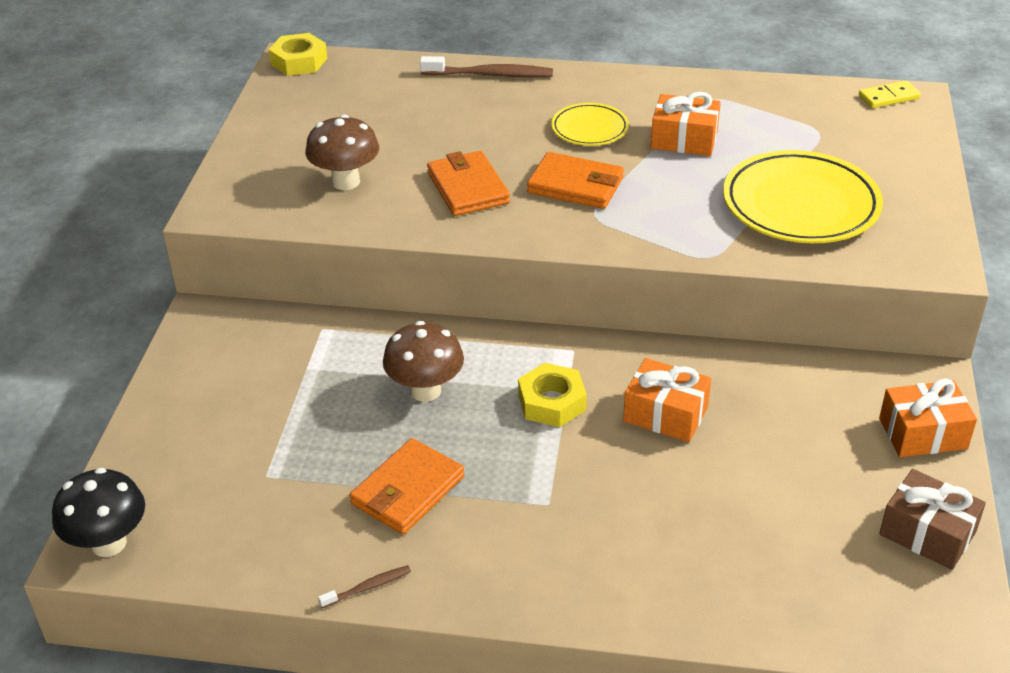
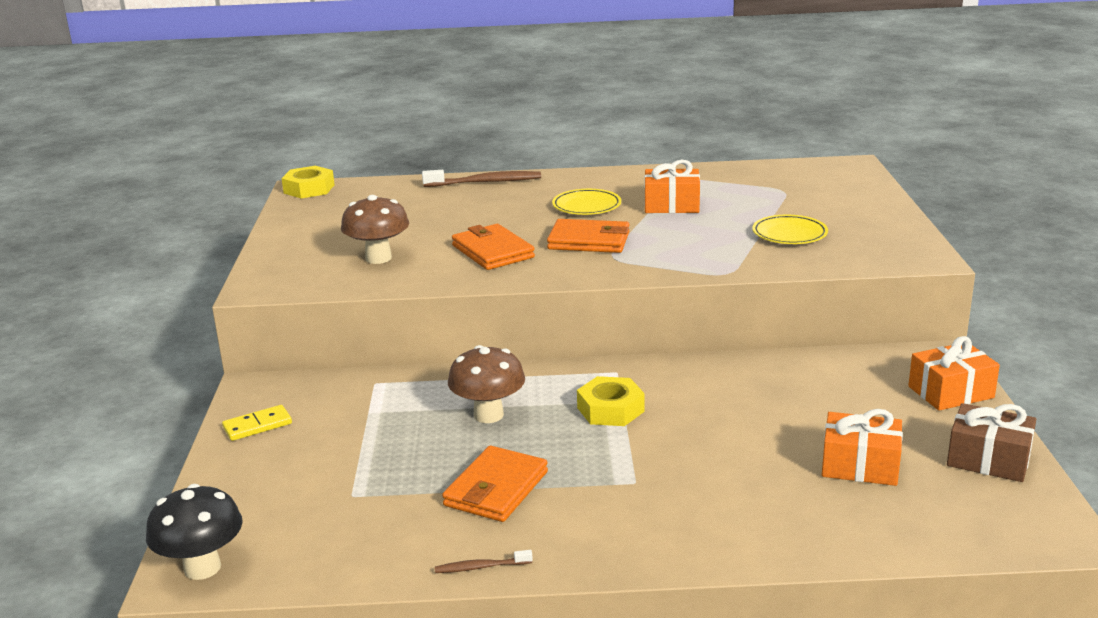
camera: 10 degrees left, 15 degrees down
(368, 587) = (481, 567): brown toothbrush -> brown toothbrush turned 150 degrees counterclockwise
(665, 414) = (718, 406): orange gift -> orange gift (860, 465)
(800, 204) = (789, 234): yellow plate -> yellow plate, size x0.54
(888, 97) = (830, 166): yellow domino -> yellow domino (257, 425)

